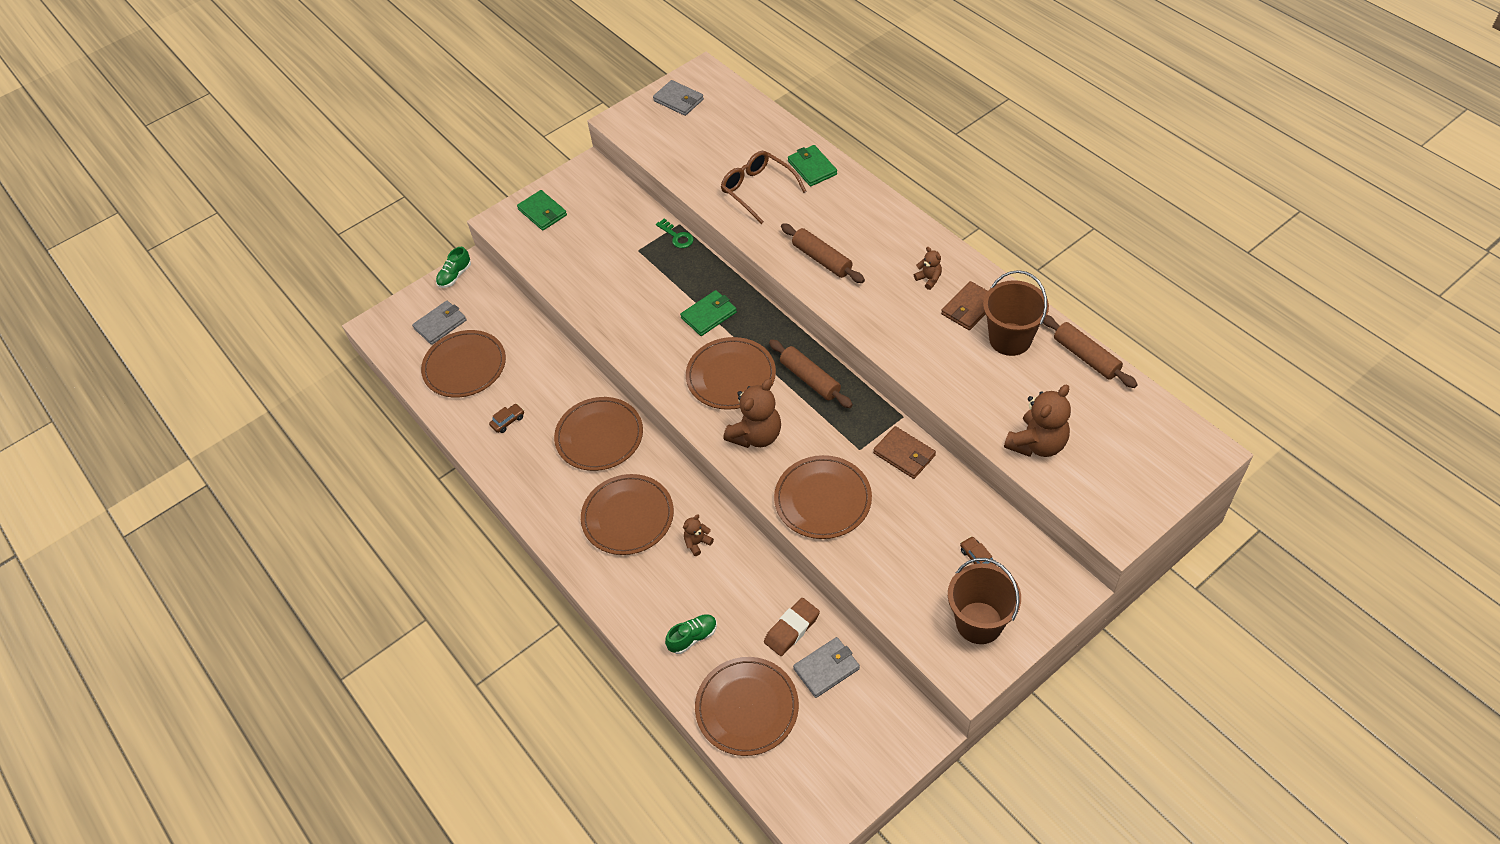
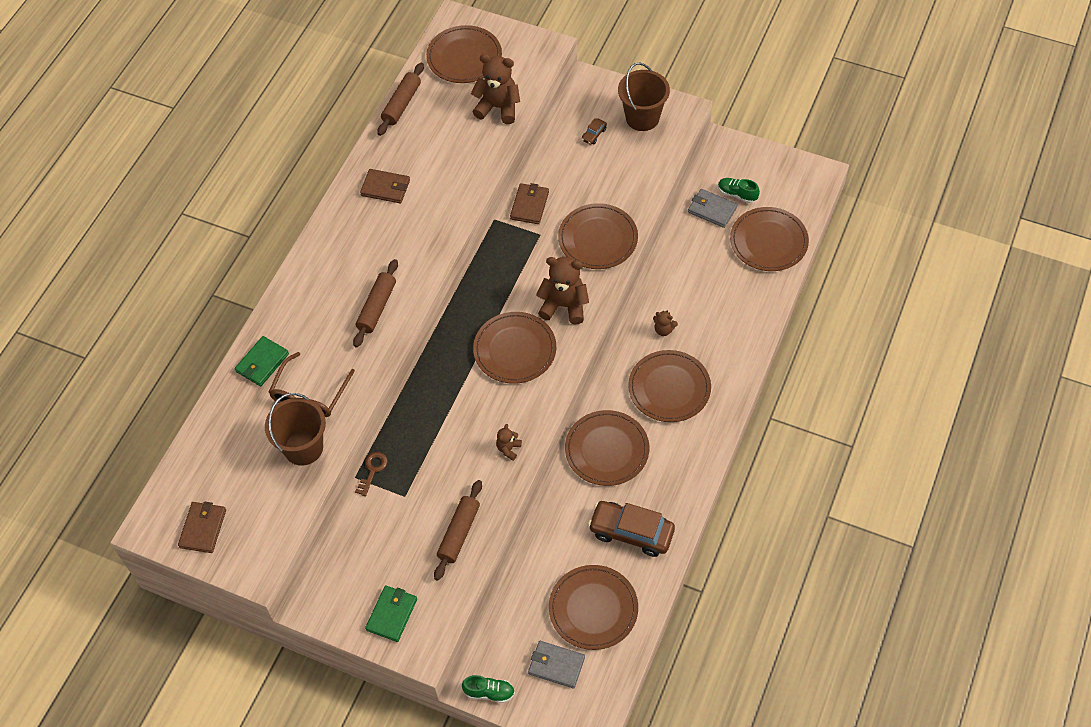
camera: 120 degrees left, 5 degrees up
(508, 421) = (631, 532): brown car -> brown car, size x2.34
(677, 236) = (372, 470): green key -> brown key
(678, 100) = (203, 528): grey wallet -> brown wallet
(693, 637) = (740, 296): green shoe -> green shoe (737, 194)
(709, 315) = (456, 397): green wallet -> none
(792, 629) = (696, 241): brown eraser -> none
(810, 379) = (489, 293): brown rolling pin -> brown rolling pin (459, 533)
(929, 279) = (366, 224): brown teddy bear -> brown teddy bear (508, 449)
(1010, 339) = (406, 153): brown bucket -> brown bucket (303, 448)
(1137, 439) = (464, 57): none -> brown plate

